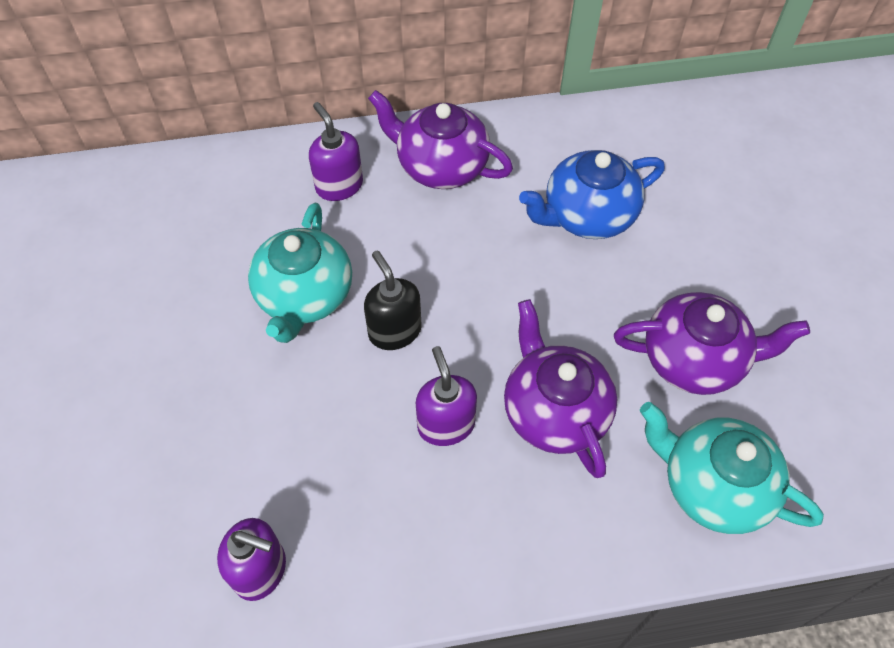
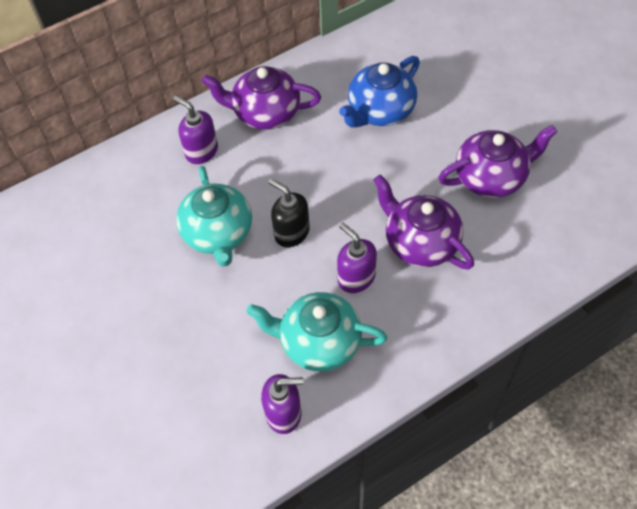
camera: 20 degrees left, 0 degrees up
(713, 486) = (537, 249): turquoise teapot -> turquoise teapot (319, 342)

